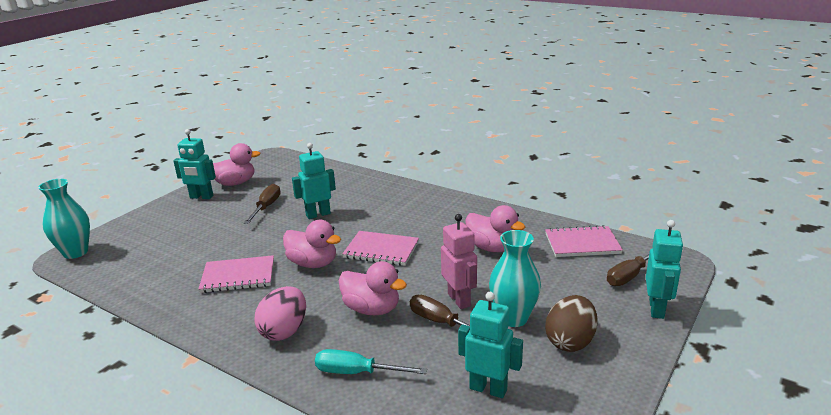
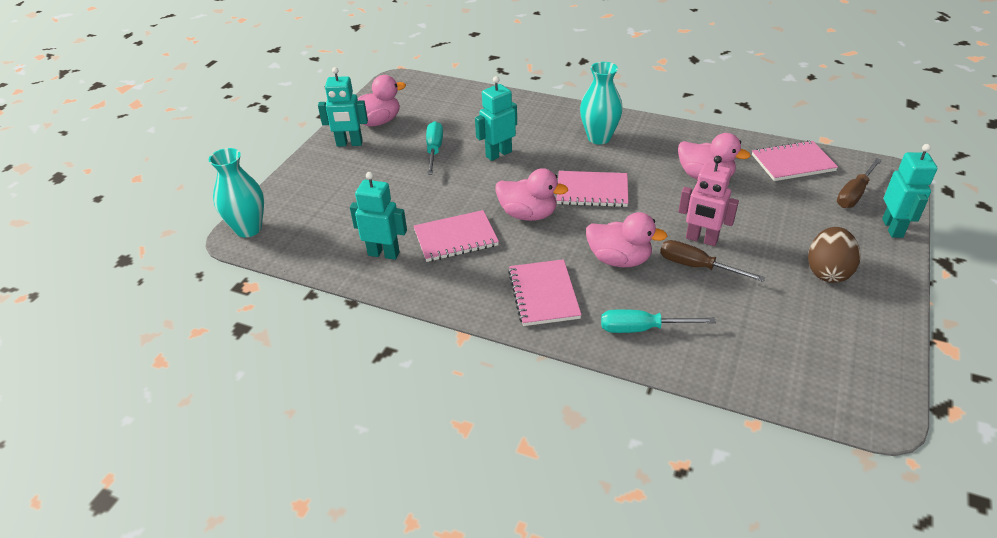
camera: 10 degrees left, 15 degrees up
(266, 207) = (434, 150): brown screwdriver -> turquoise screwdriver
(284, 331) = (543, 294): pink egg -> pink notebook
(459, 300) = (701, 239): pink robot -> pink robot turned 150 degrees clockwise
(488, 389) = (774, 329): turquoise robot -> turquoise robot (384, 253)
(513, 318) = (763, 253): turquoise vase -> turquoise vase (599, 138)

